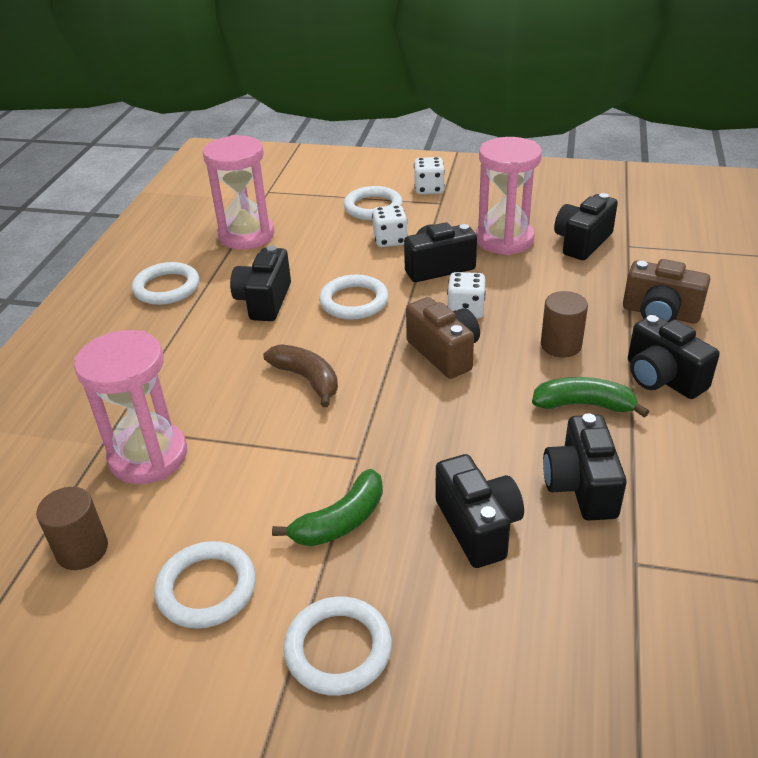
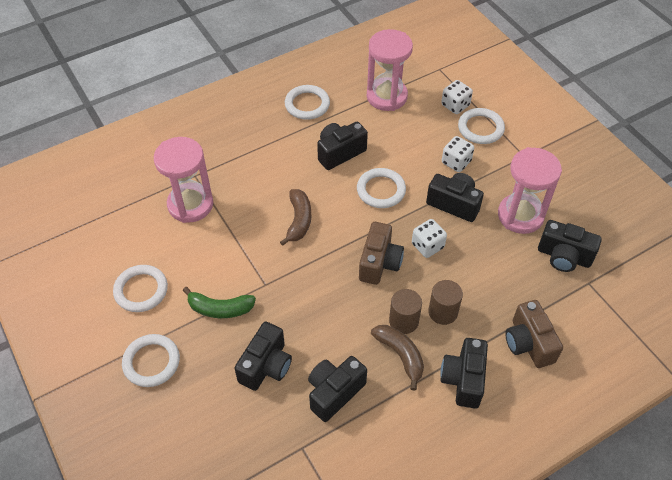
camera: 45 degrees right, 15 degrees up
(82, 550) = (122, 230): brown cylinder -> brown cylinder (403, 321)
(429, 189) = (533, 139): white dice -> white dice (455, 105)
(582, 242) = (564, 256): black camera -> black camera turned 150 degrees counterclockwise
(584, 405) = (400, 355): green banana -> brown banana

